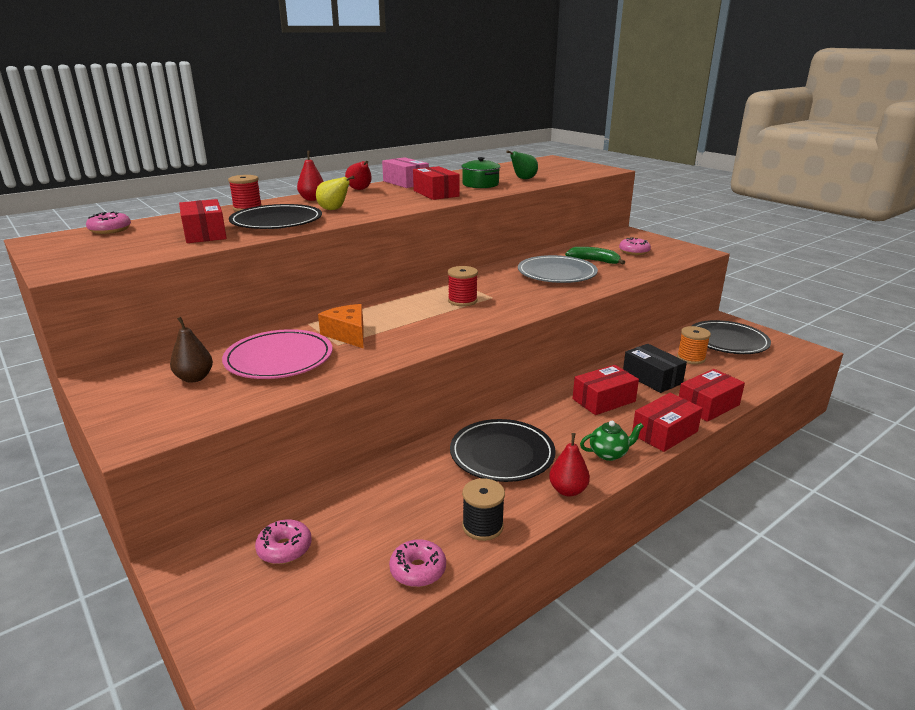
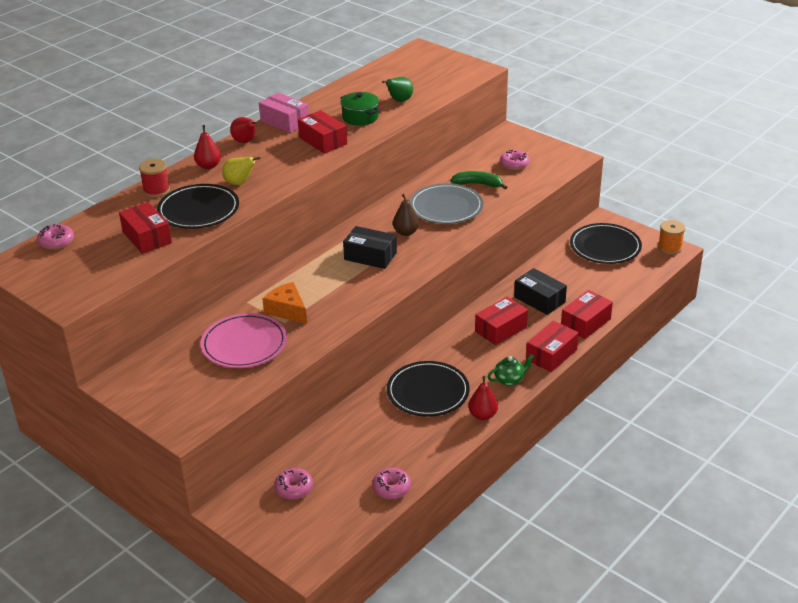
camera: 10 degrees left, 10 degrees up
(194, 378) = (189, 372): brown pear -> brown pear (406, 232)
(462, 301) = (370, 256): red spool -> black box
(482, 526) = (427, 452): black spool -> none
(691, 358) = (572, 272): orange spool -> orange spool (669, 248)

